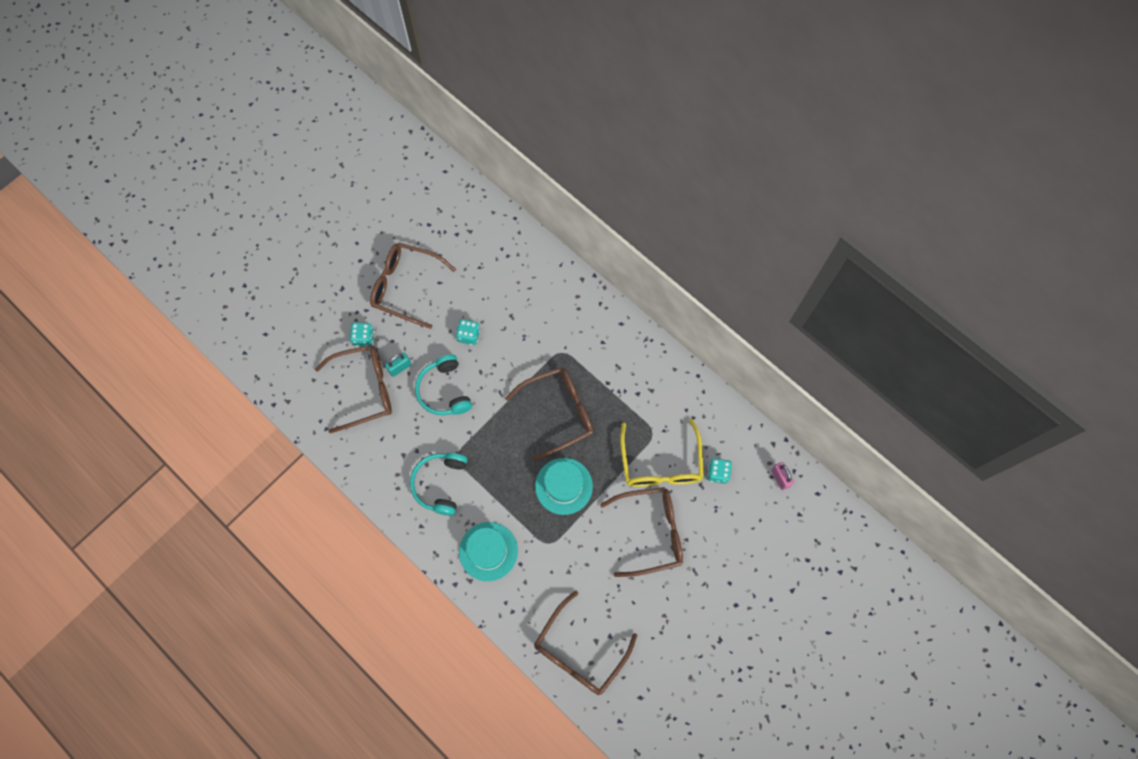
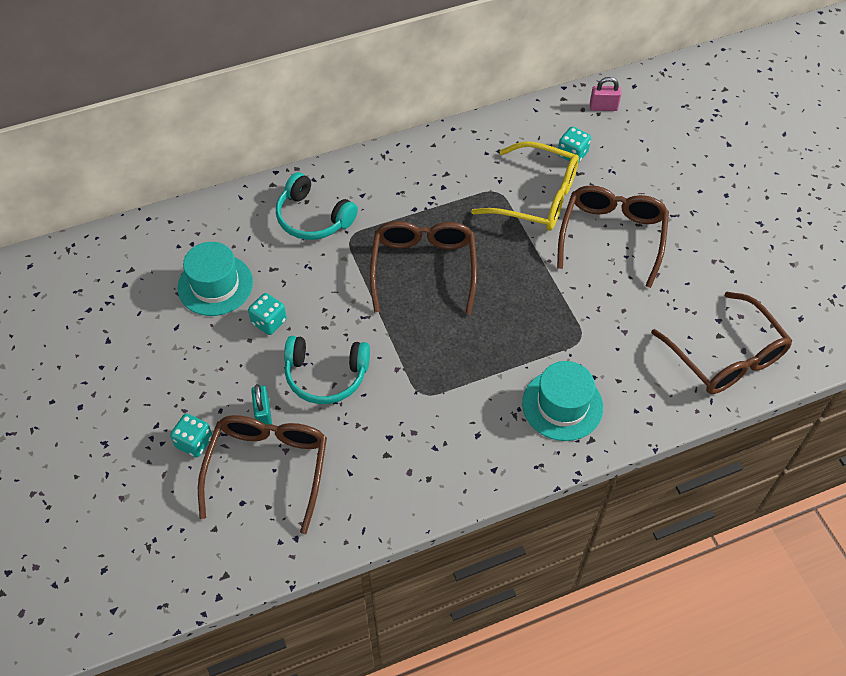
camera: 65 degrees left, 15 degrees down
(405, 286) = (155, 366): brown glasses -> none
(440, 484) = (448, 426): turquoise headphones -> turquoise headphones (313, 218)
(563, 486) = (517, 297): turquoise hat -> turquoise hat (215, 285)

